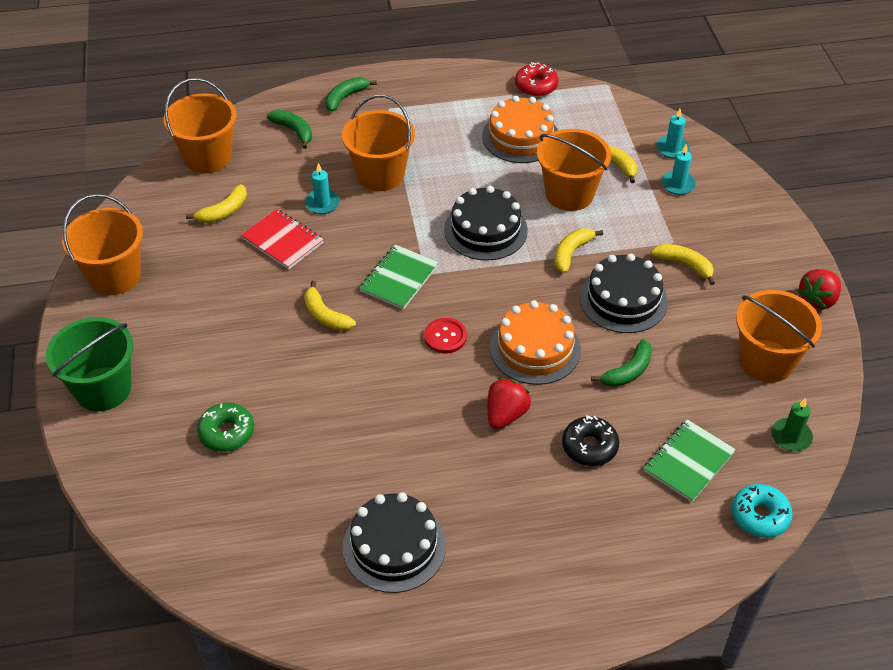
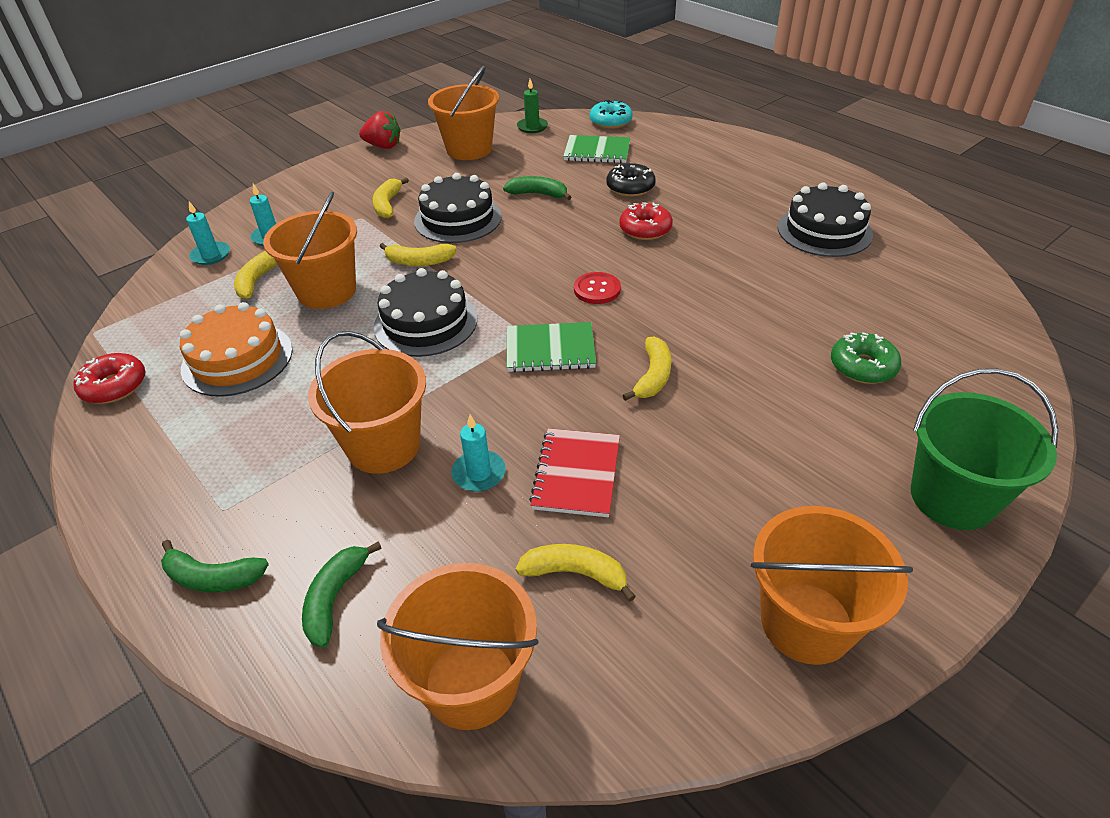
camera: 120 degrees left, 5 degrees down
(506, 414) = (645, 229): red strawberry -> red donut
(535, 348) = (559, 240): orange cake -> none

